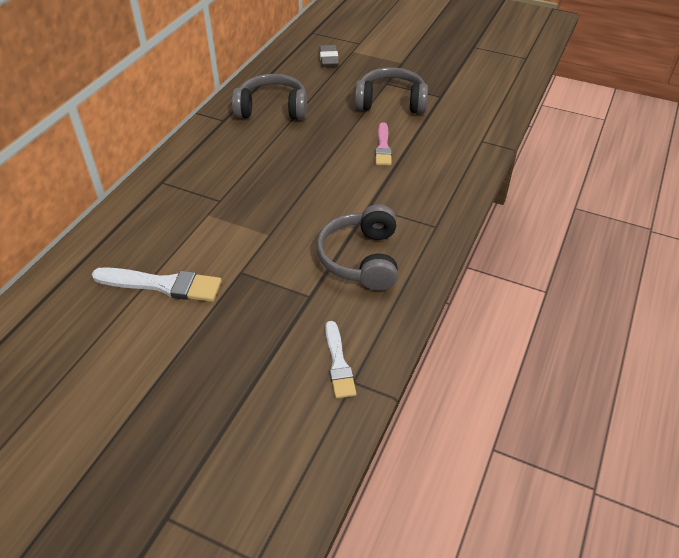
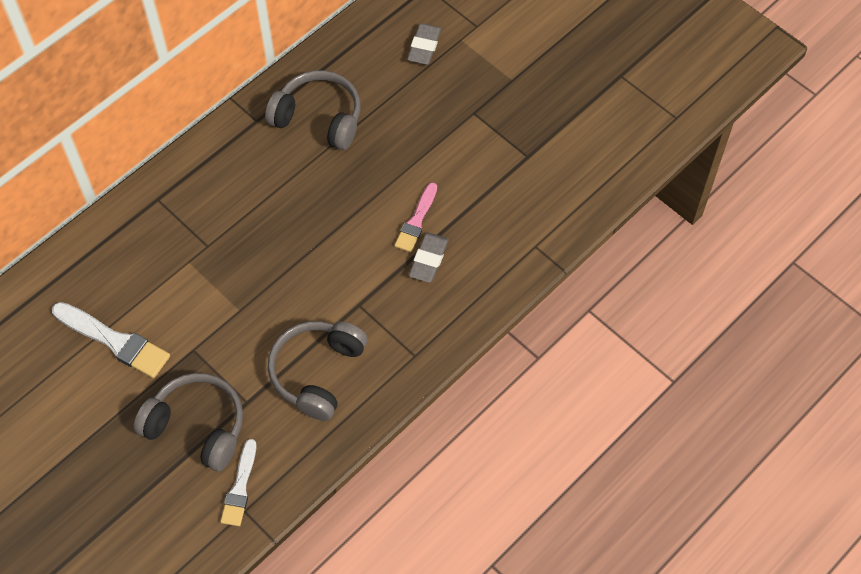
camera: 20 degrees right, 15 degrees up
(391, 102) = (462, 148): grey headphones -> grey headphones (197, 426)
(407, 166) = (428, 260): none -> grey eraser

